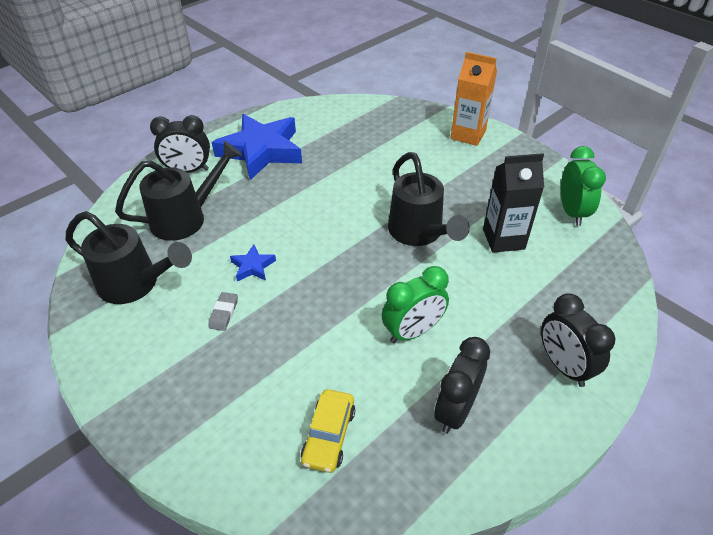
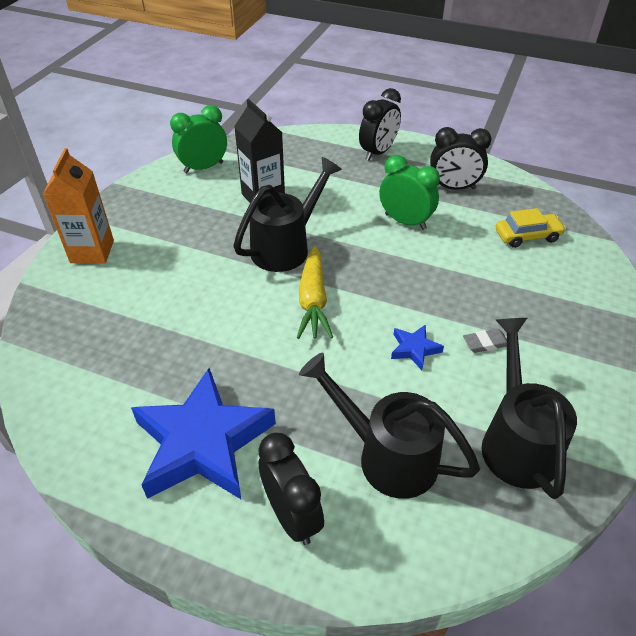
camera: 115 degrees left, 0 degrees up
(343, 229) = (313, 300): none -> yellow carrot

